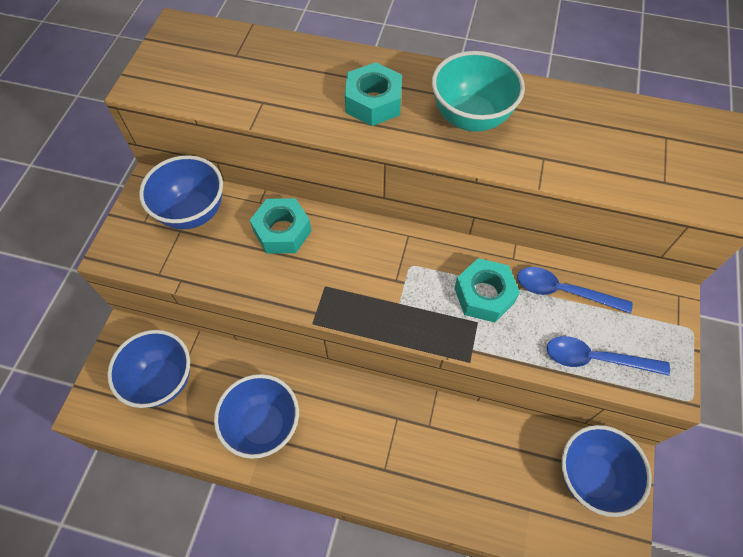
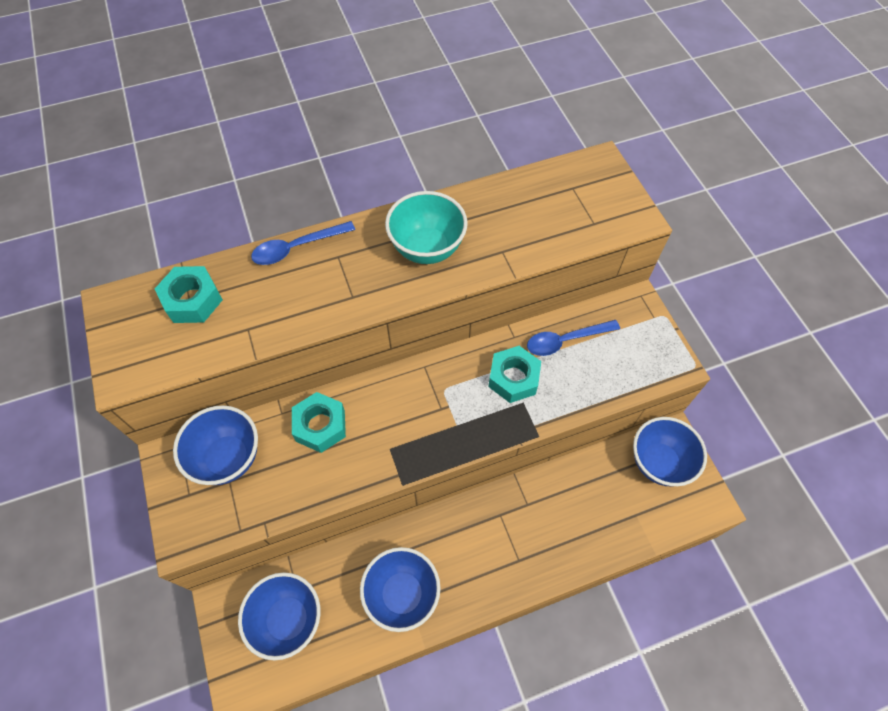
camera: 35 degrees left, 0 degrees up
(373, 102) = (342, 277): turquoise nut -> turquoise nut (192, 300)
(596, 359) = (619, 377): blue spoon -> blue spoon (297, 248)

